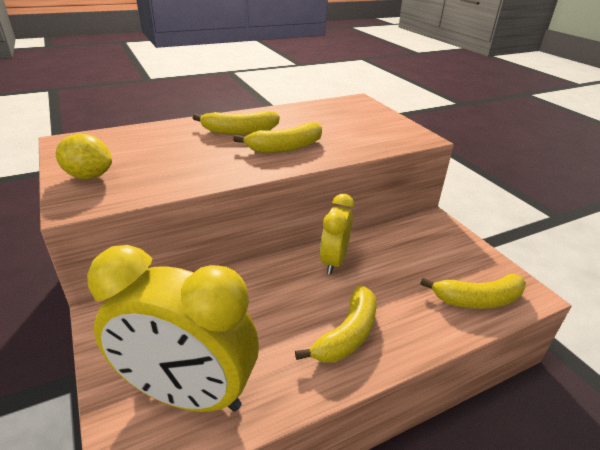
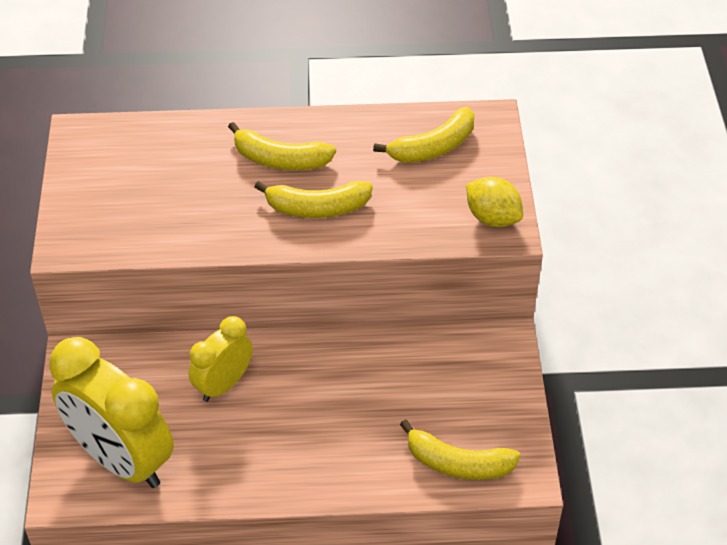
camera: 25 degrees right, 15 degrees up
(89, 176) = (87, 205): yellow lemon -> yellow lemon (492, 218)
(334, 261) = (334, 363): yellow clock -> yellow clock (223, 384)
(347, 334) = (290, 454): yellow banana -> yellow banana (433, 147)

